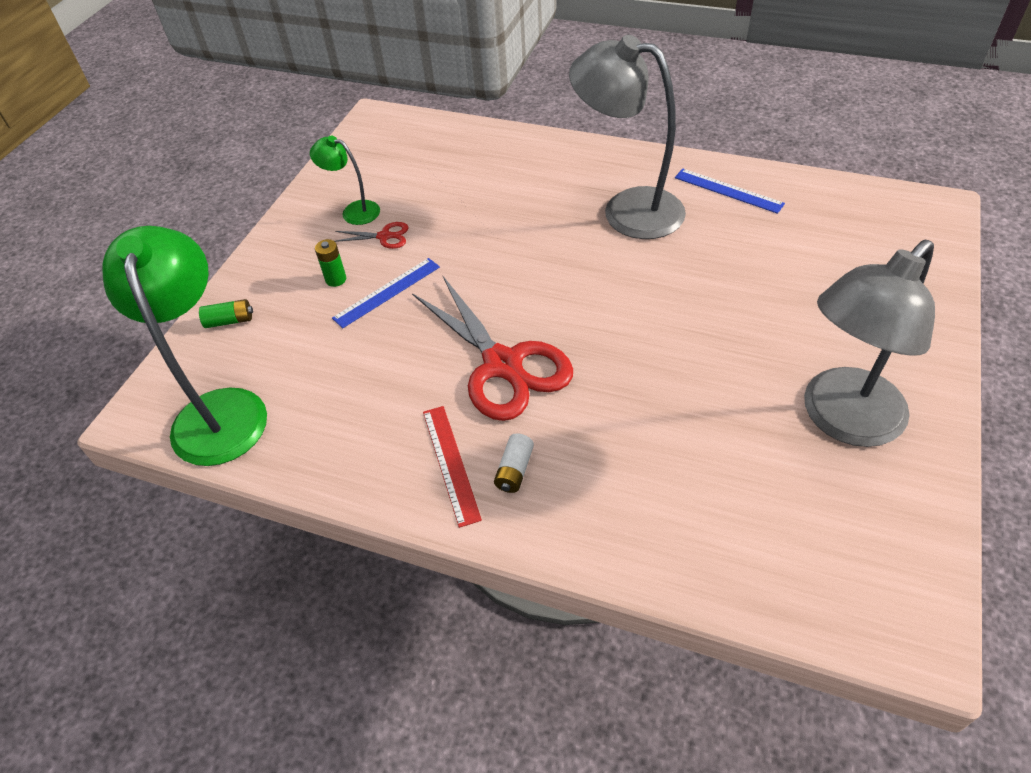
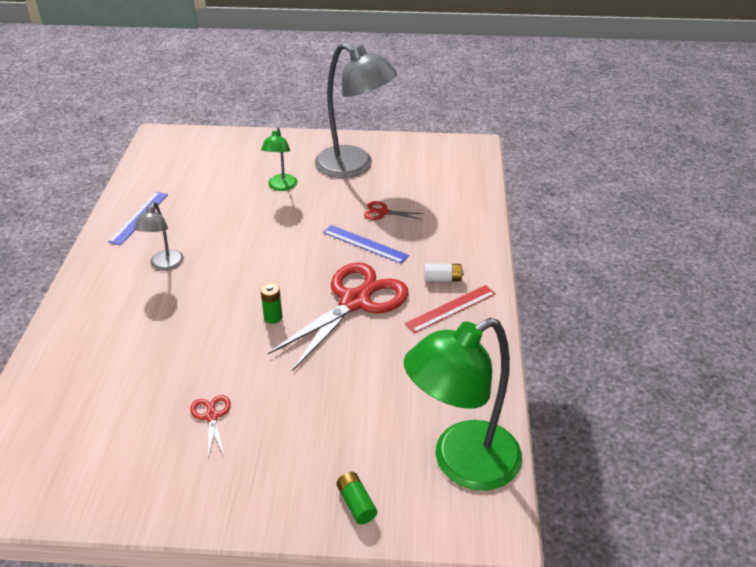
camera: 110 degrees left, 10 degrees down
(336, 279) = (280, 435): green battery -> green battery (273, 317)
(354, 211) = (170, 456): green lamp -> green lamp (281, 186)
(387, 292) = (291, 391): blue ruler -> blue ruler (365, 244)
(627, 210) = (164, 265): grey lamp -> grey lamp, size x0.49
(696, 433) = (383, 212): none -> red scissors

